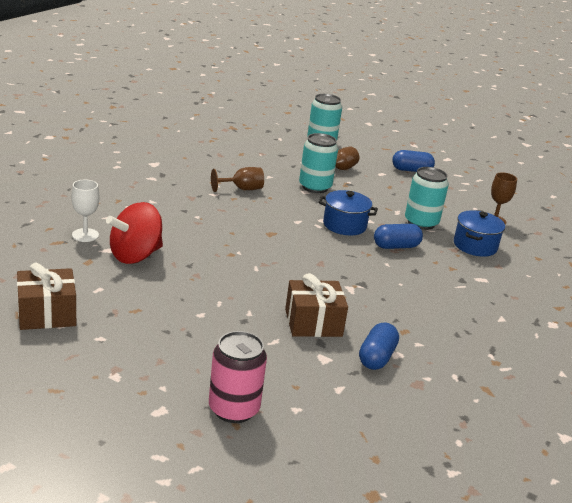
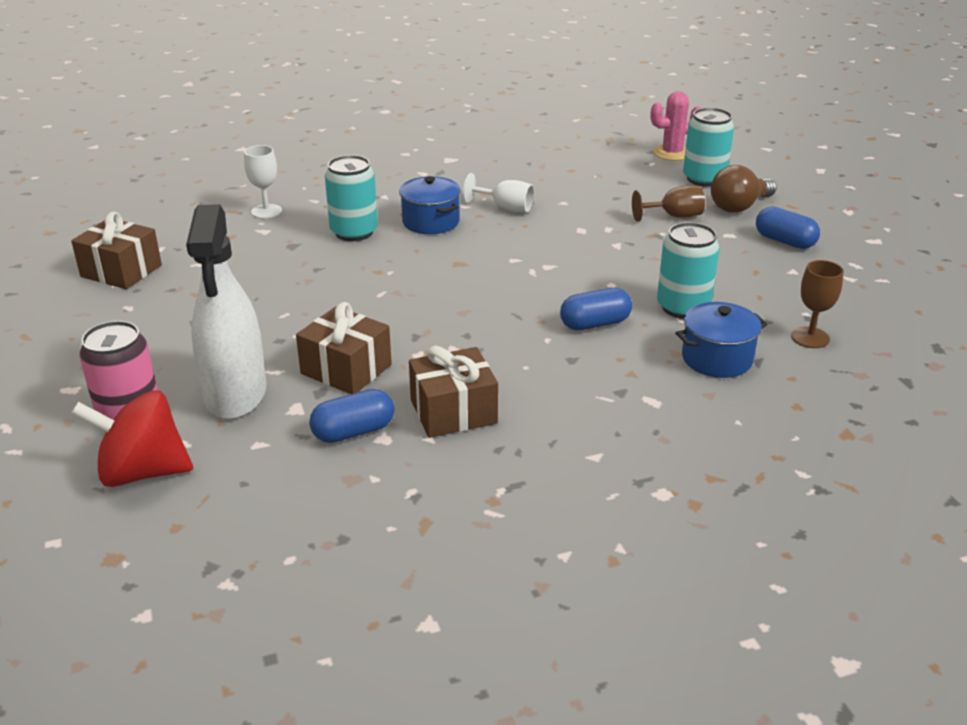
camera: 45 degrees right, 5 degrees up
(135, 255) = (280, 244): red spinning top -> red spinning top (142, 472)
(242, 189) = (505, 208): brown goblet -> white goblet
(275, 365) = (236, 394): none -> white spray bottle
(281, 129) = (672, 153): none -> pink cactus
(315, 187) = (603, 228): turquoise can -> turquoise can (354, 232)
(344, 225) = (567, 280): blue pot -> blue pot (430, 222)
(362, 155) = (739, 207): none -> brown light bulb
(396, 246) = (595, 324): blue capsule -> blue capsule turned 45 degrees counterclockwise
(406, 323) = (453, 411): none -> brown gift

